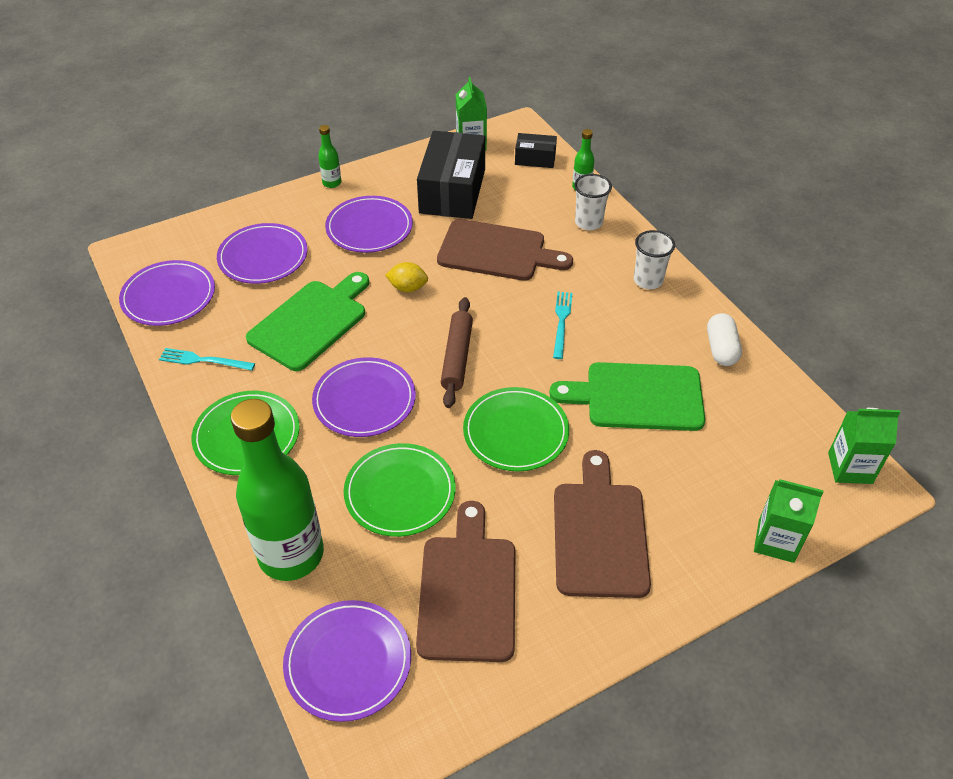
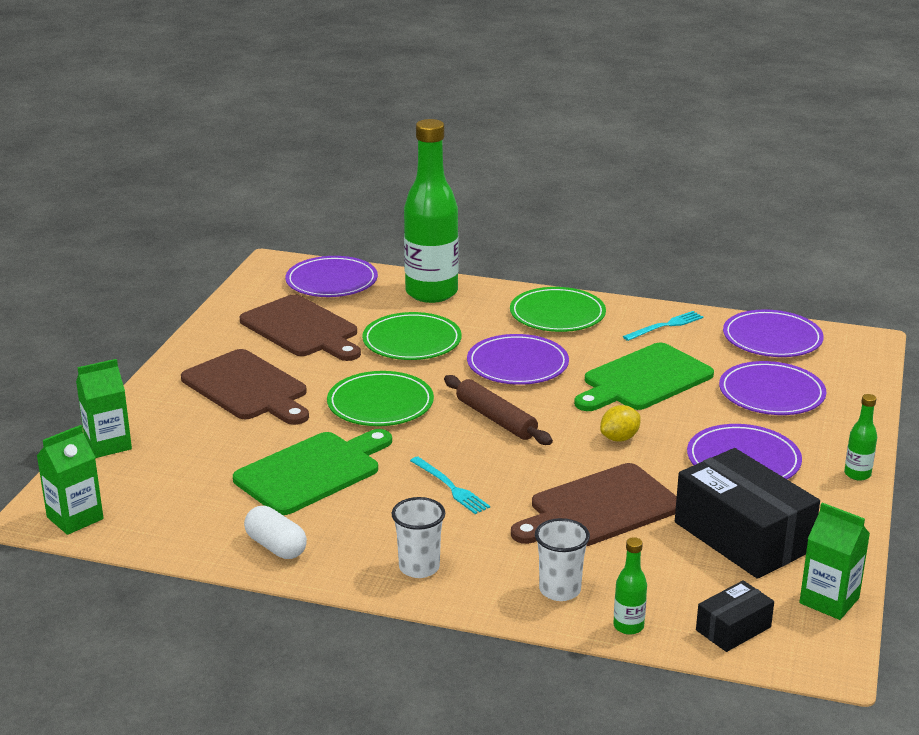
camera: 135 degrees right, 20 degrees down
(311, 322) = (643, 380): green cutting board -> green cutting board turned 60 degrees clockwise

